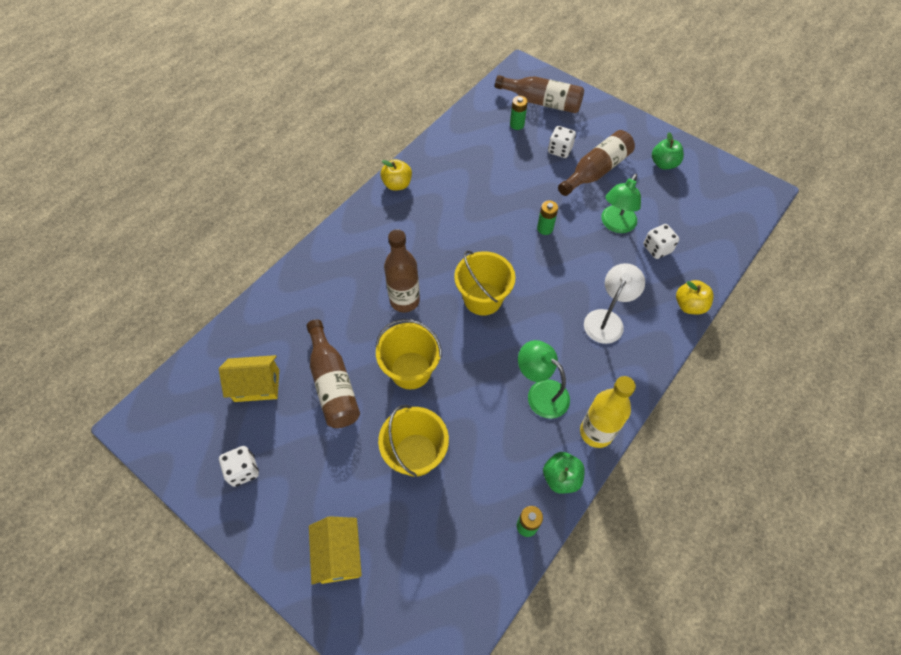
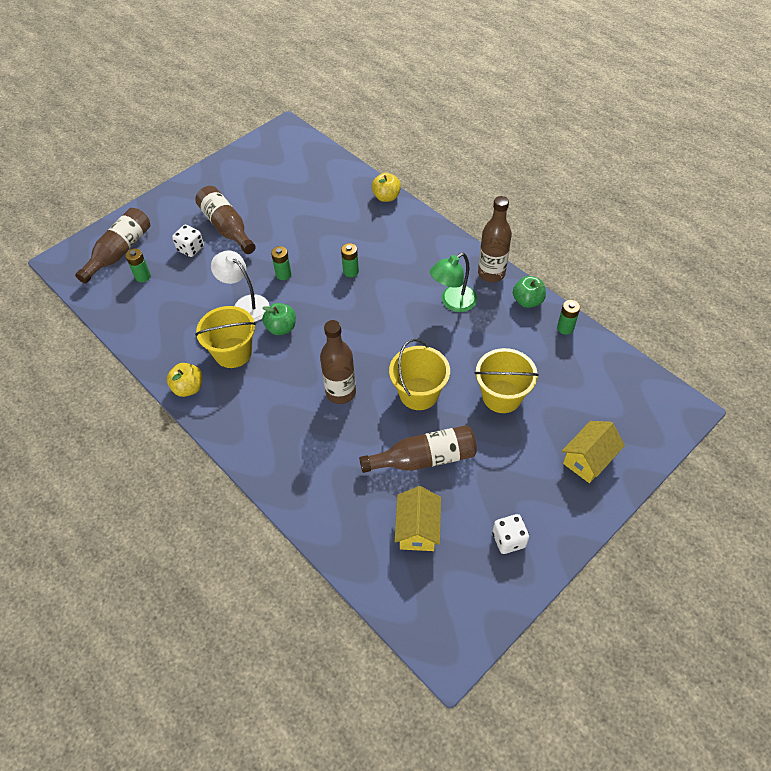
camera: 80 degrees left, 5 degrees down
(339, 554) = (588, 459): yellow house -> yellow house turned 45 degrees counterclockwise
(482, 298) = (351, 330): yellow bucket -> yellow bucket (233, 352)
(563, 286) = (351, 271): none -> green battery
(596, 432) = (491, 273): yellow bottle -> brown bottle
(607, 319) = (390, 249): white lamp -> white lamp (245, 304)
(615, 225) = (293, 225): green lamp -> none
(657, 249) = (326, 204): white dice -> none
(663, 164) = (234, 181): green apple -> green apple (281, 328)

